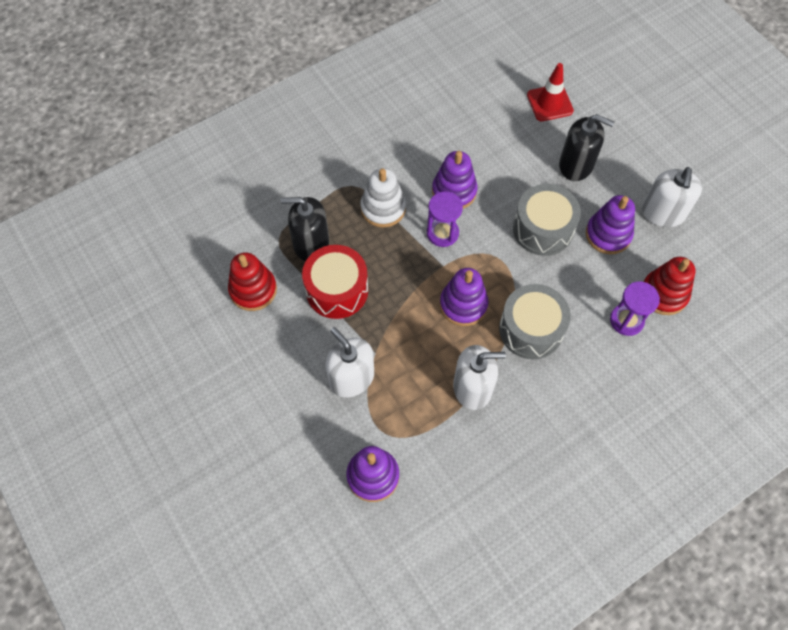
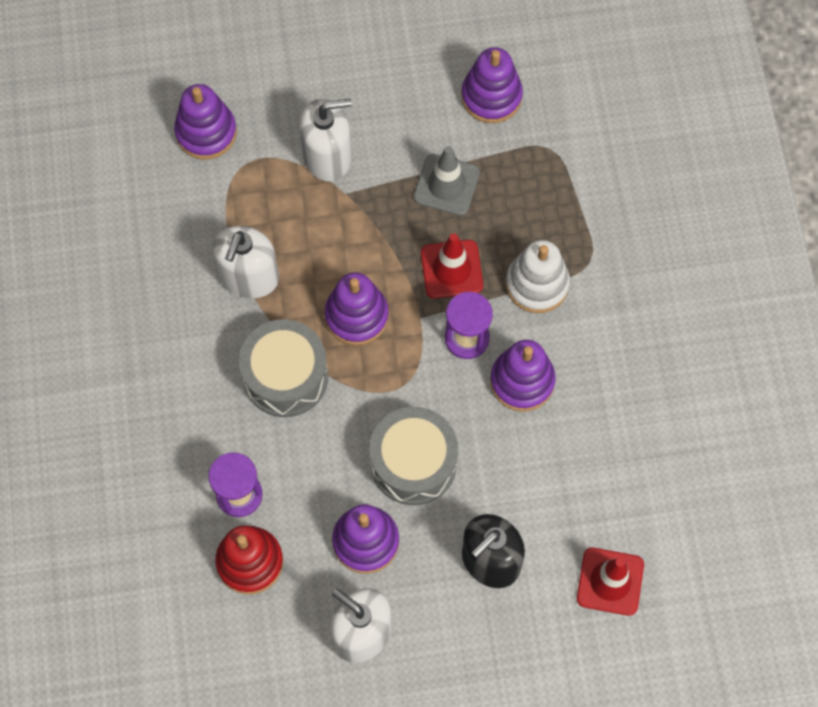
camera: 115 degrees right, 5 degrees up
(253, 290) = (491, 96): red stacking toy -> purple stacking toy
(311, 243) = (525, 181): black soap dispenser -> none
(337, 290) = (446, 185): red drum -> grey traffic cone
(398, 261) = (451, 269): none -> red traffic cone

